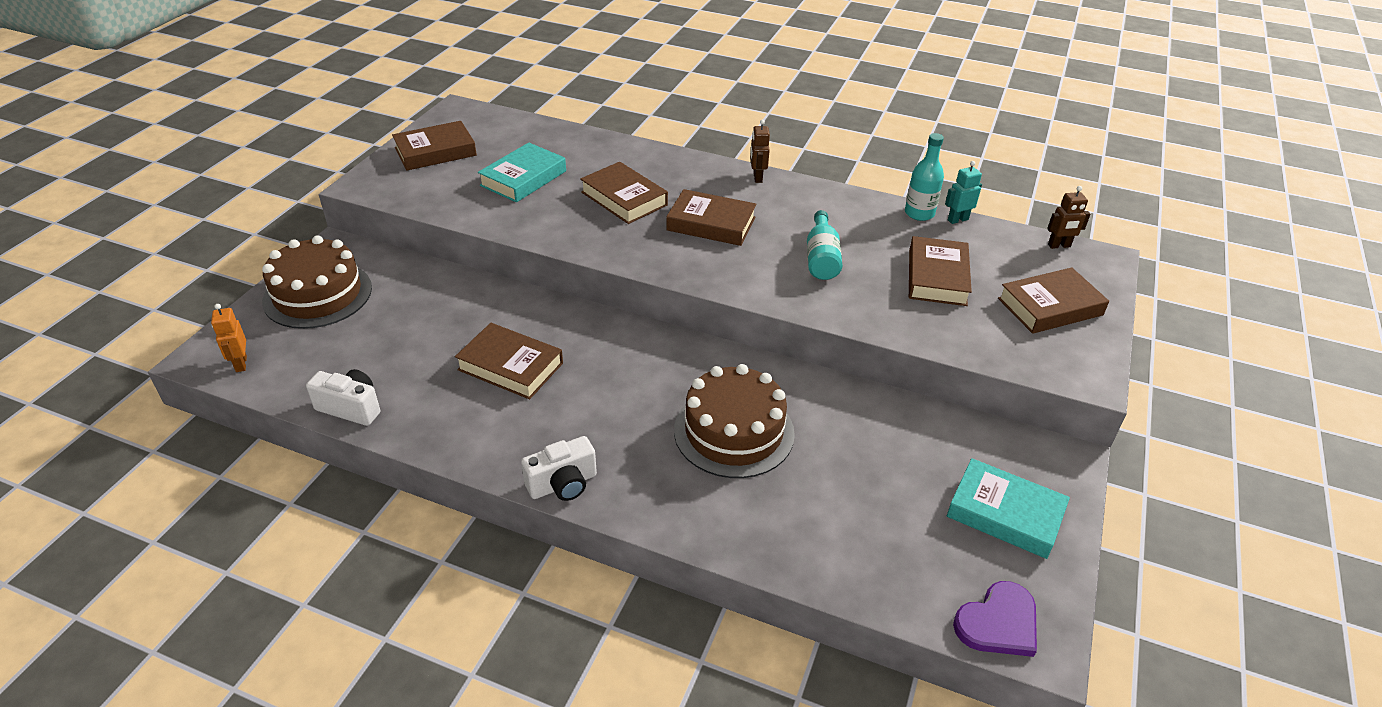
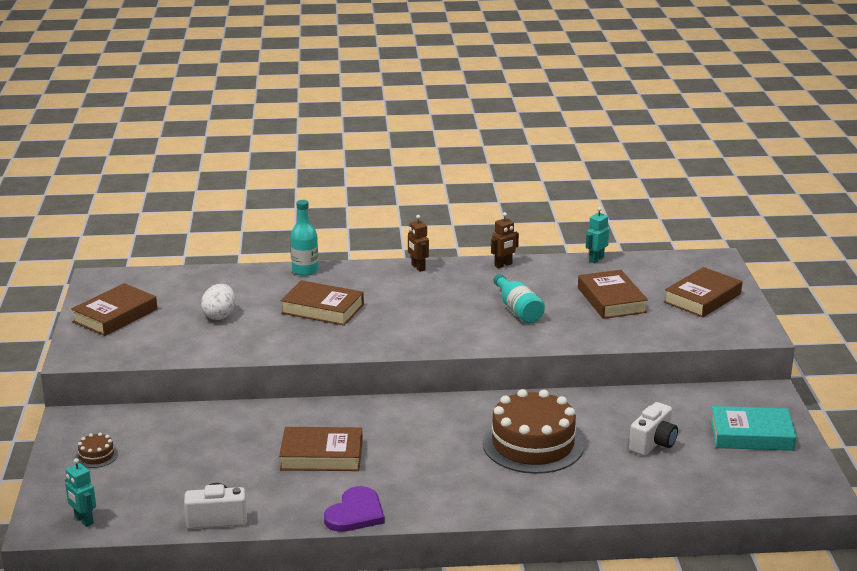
camera: 25 degrees left, 15 degrees down
(241, 364) = (83, 520): orange robot -> turquoise robot
(318, 294) = (96, 456): brown cake -> brown cake, size x0.41
(523, 178) = (219, 316): turquoise book -> white egg
(563, 484) = (437, 512): white camera -> white camera (653, 443)
(711, 224) = (411, 308): brown book -> none
(919, 213) = (564, 262): turquoise bottle -> turquoise bottle (305, 270)
(998, 623) = (789, 492): purple heart -> purple heart (355, 513)
(1059, 246) = (680, 258): brown robot -> brown robot (503, 265)

